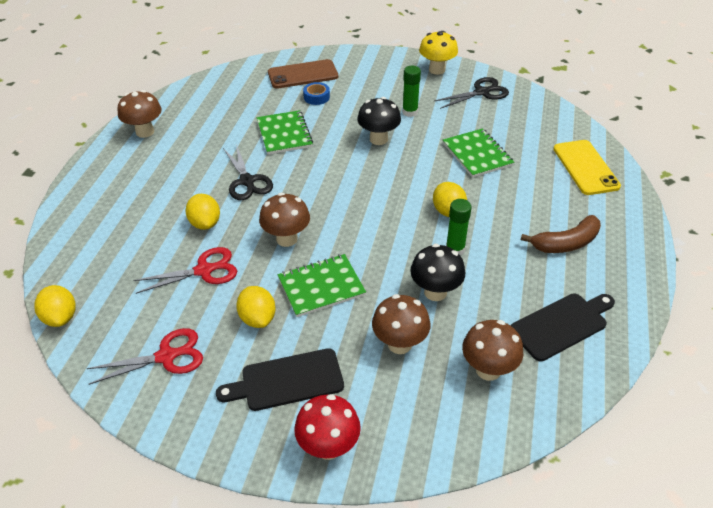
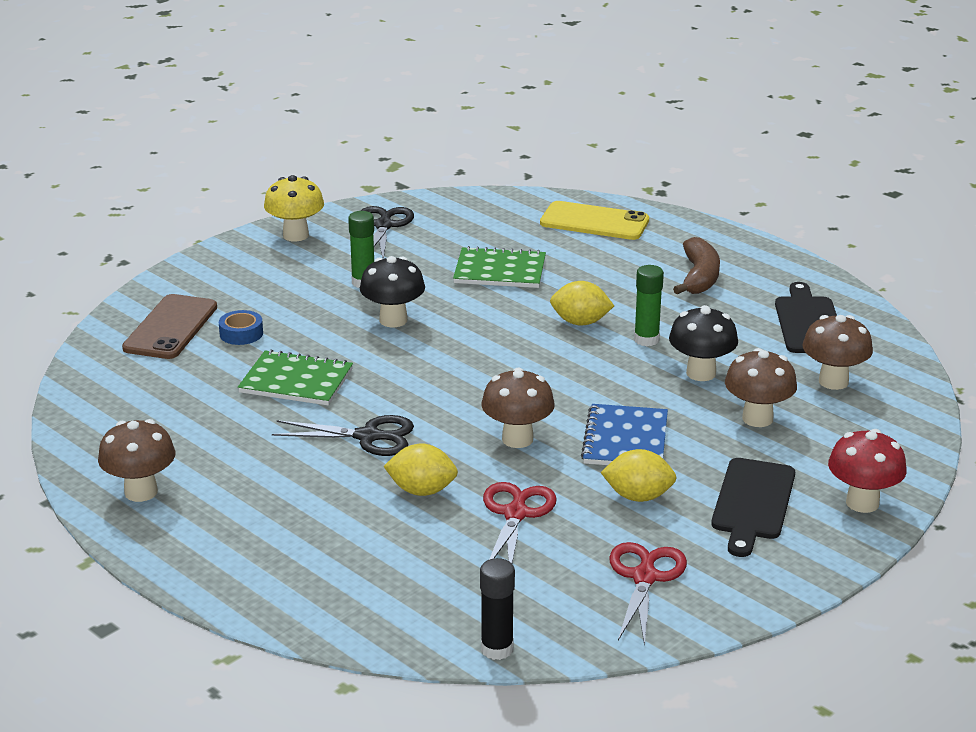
camera: 60 degrees left, 15 degrees down
(61, 317) = (497, 649): yellow lemon -> black glue stick
(321, 287) = (625, 440): green notebook -> blue notebook

